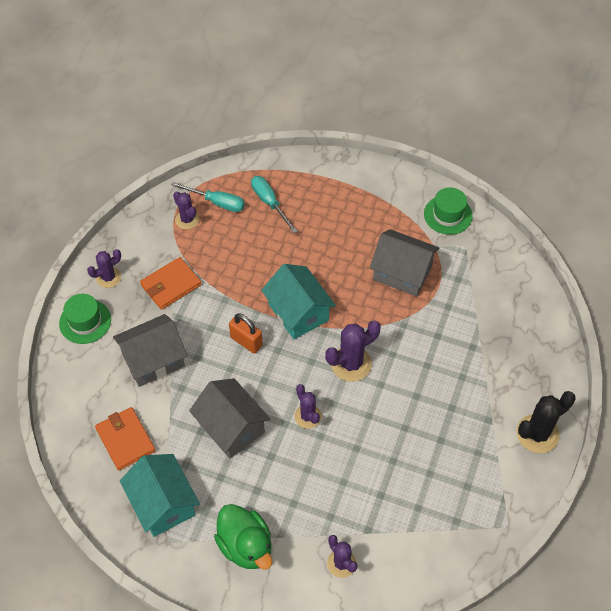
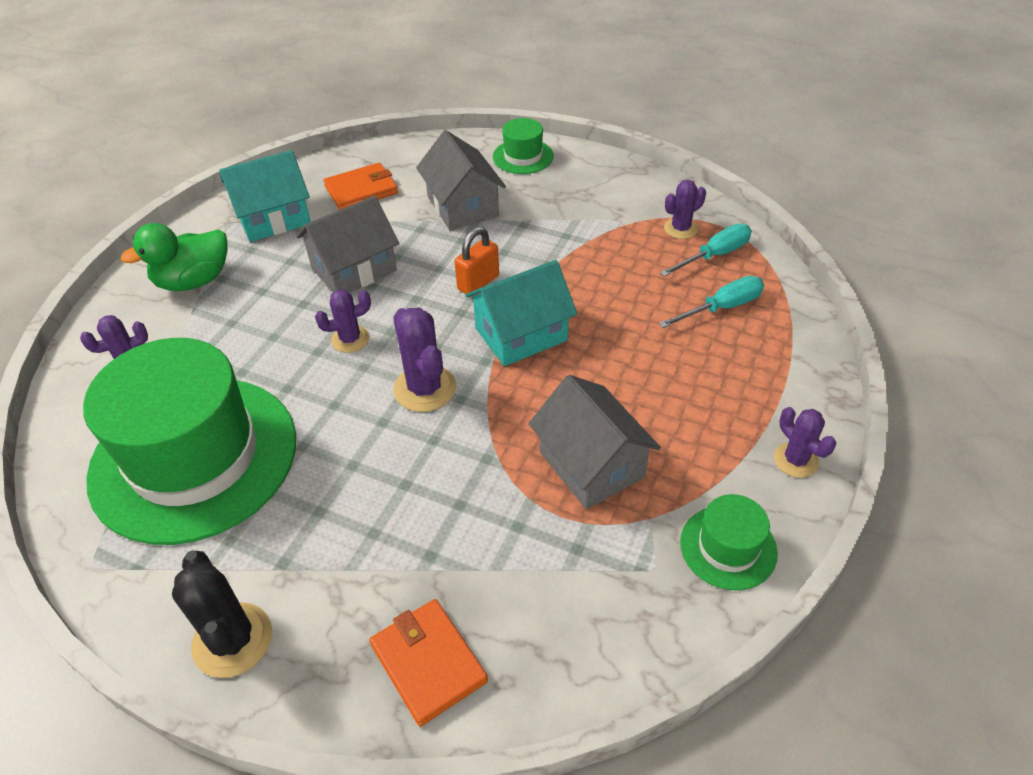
camera: 95 degrees right, 10 degrees down
(108, 277) = (585, 170): purple cactus -> purple cactus (795, 460)
(171, 285) = (572, 217): orange wallet -> orange wallet (428, 663)
(217, 202) = (714, 255): turquoise screwdriver -> turquoise screwdriver turned 150 degrees counterclockwise
(402, 273) = (591, 464): grey house -> grey house turned 60 degrees counterclockwise
(421, 491) = (194, 457): none -> green hat

